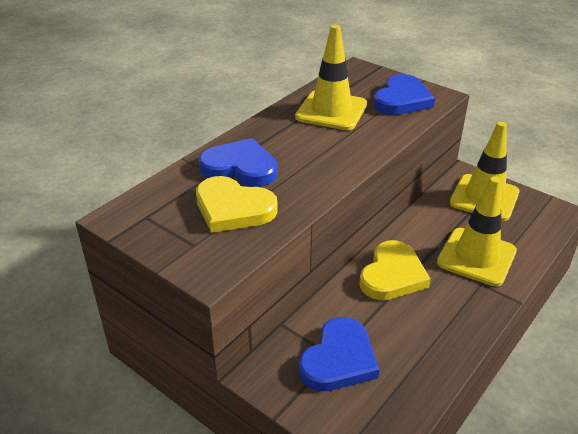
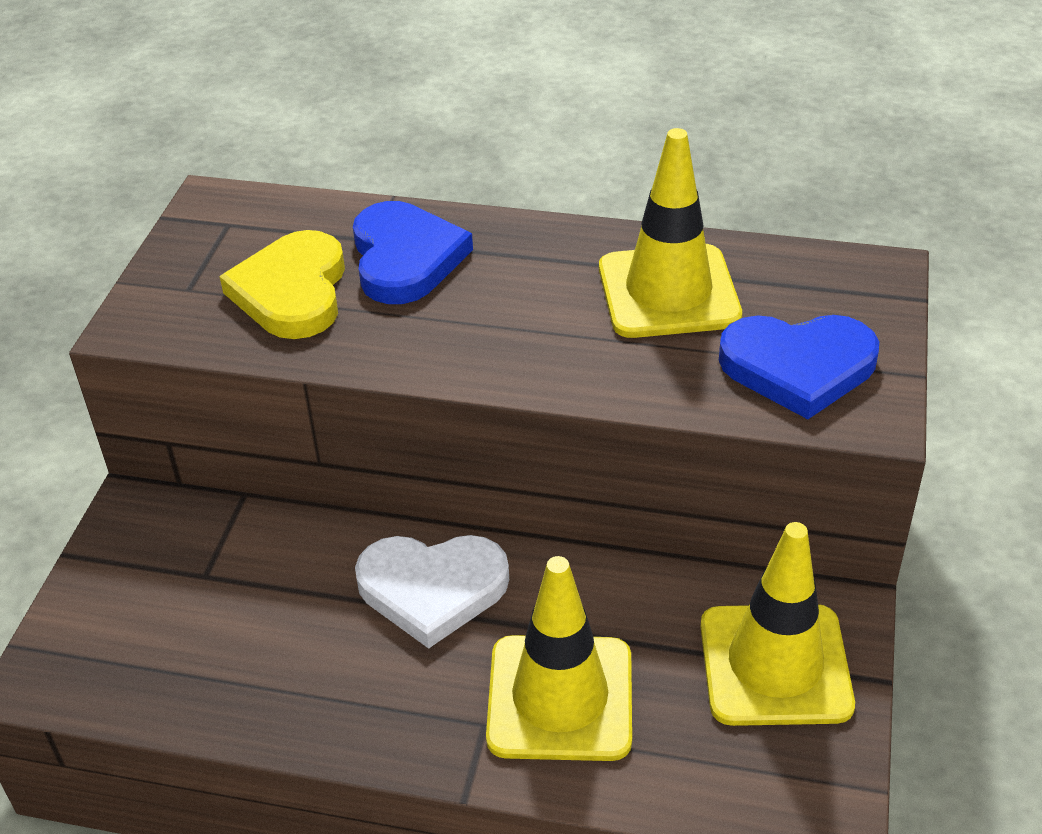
camera: 65 degrees right, 5 degrees up
(339, 359) = (199, 584): blue heart -> none
(392, 275) = (432, 589): yellow heart -> white heart

